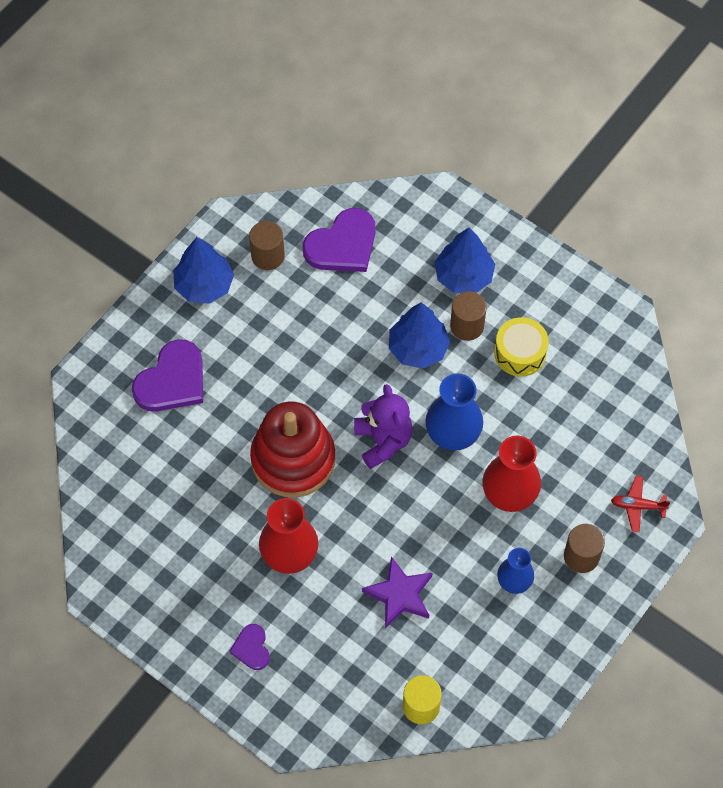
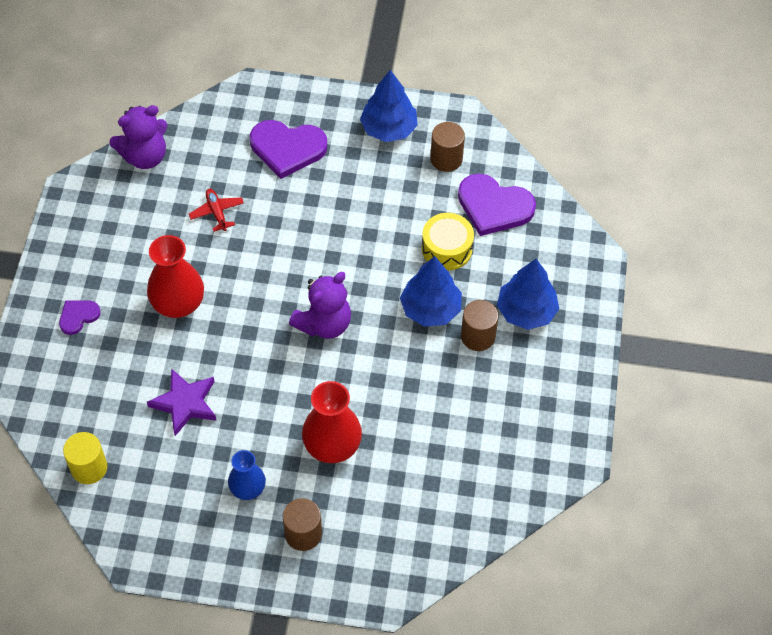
camera: 60 degrees right, 5 degrees down
(101, 509) = (145, 156): none -> purple teddy bear
(293, 459) = (267, 266): red stacking toy -> none
(453, 433) = (364, 373): blue vase -> none
(520, 353) = (478, 391): yellow drum -> yellow drum (447, 249)
(637, 506) = (382, 560): red plane -> red plane (217, 212)

